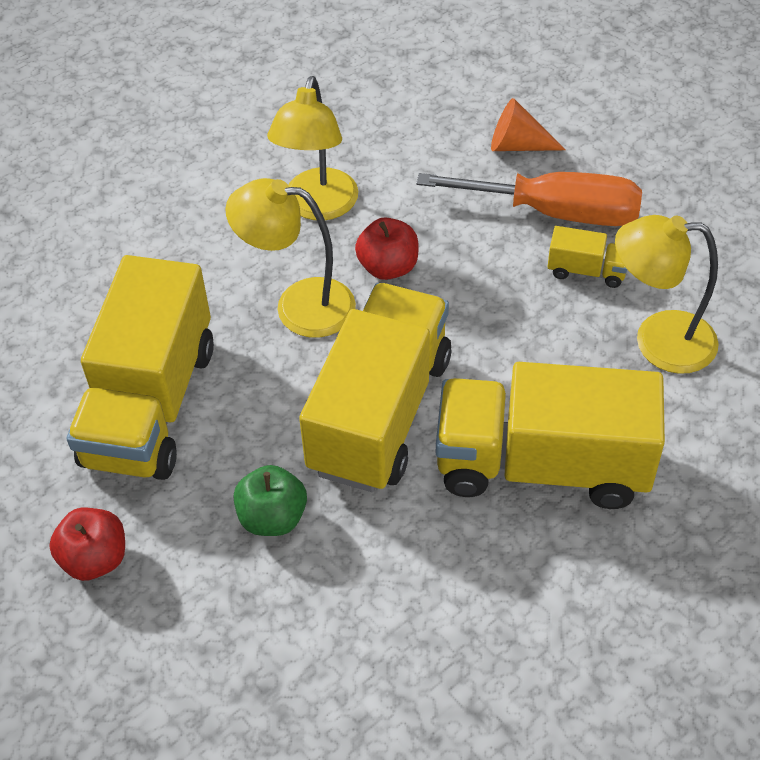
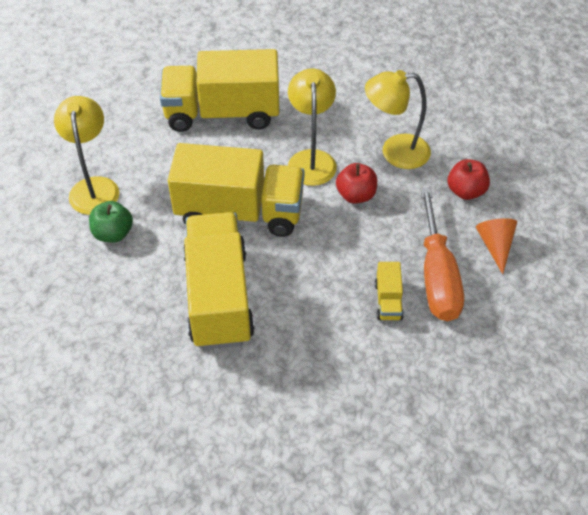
camera: 75 degrees right, 0 degrees up
(95, 559) = (122, 116): red apple -> red apple (466, 191)
(272, 517) = (158, 179): green apple -> green apple (113, 233)
(658, 341) = (336, 350): yellow lamp -> yellow lamp (94, 187)

